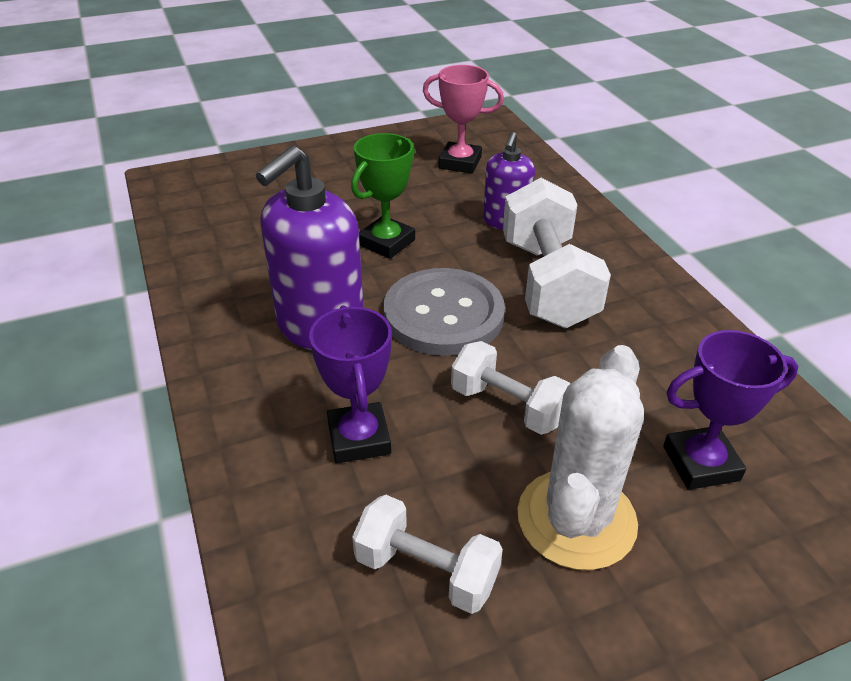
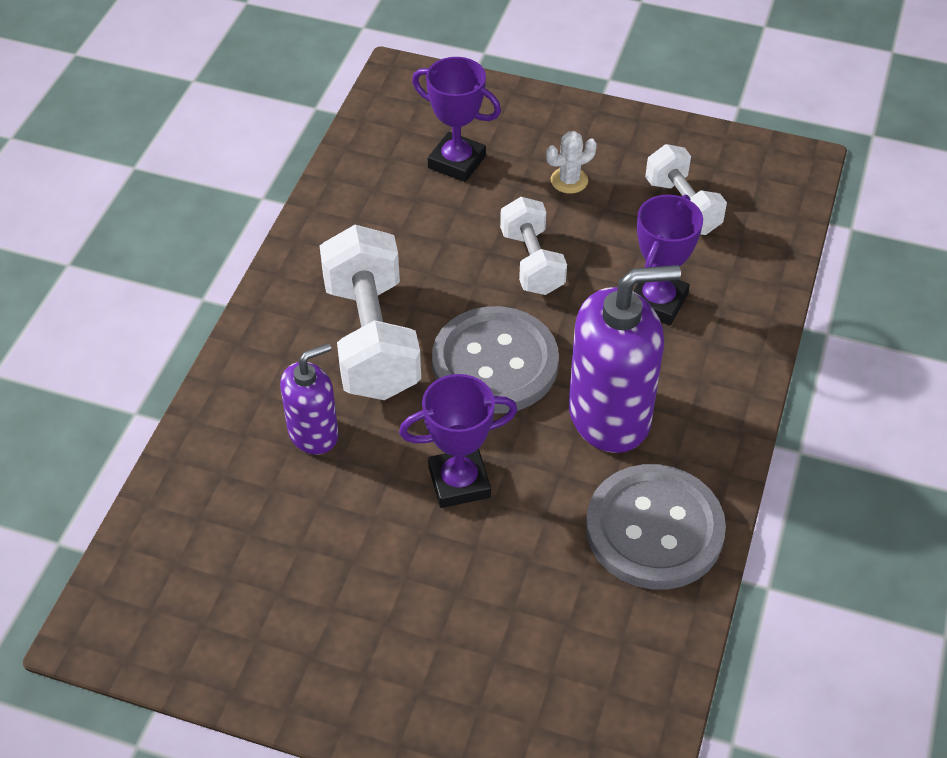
camera: 140 degrees left, 10 degrees up
(229, 280) = (654, 529): none -> grey button
(386, 242) = (459, 482): green trophy -> purple trophy
(460, 163) = (242, 564): pink trophy -> none
(547, 283) = (371, 339): white dumbbell -> white dumbbell turned 45 degrees counterclockwise
(576, 519) = (569, 180): white cactus -> white cactus, size x0.44

